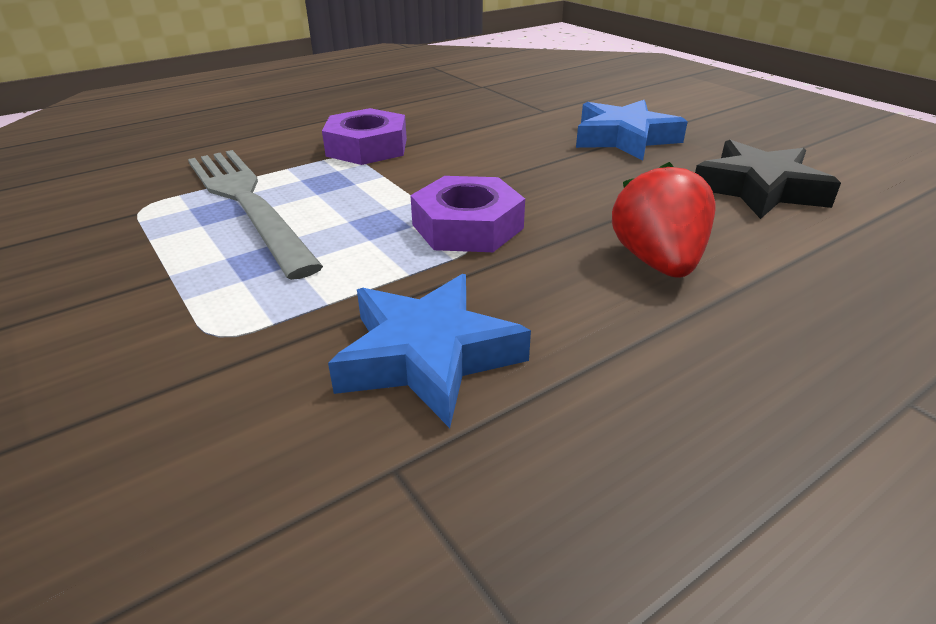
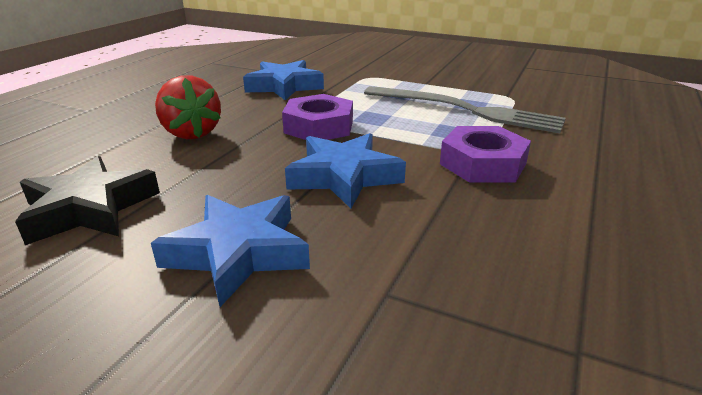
camera: 150 degrees right, 5 degrees down
(503, 164) = (344, 177): none -> blue star

